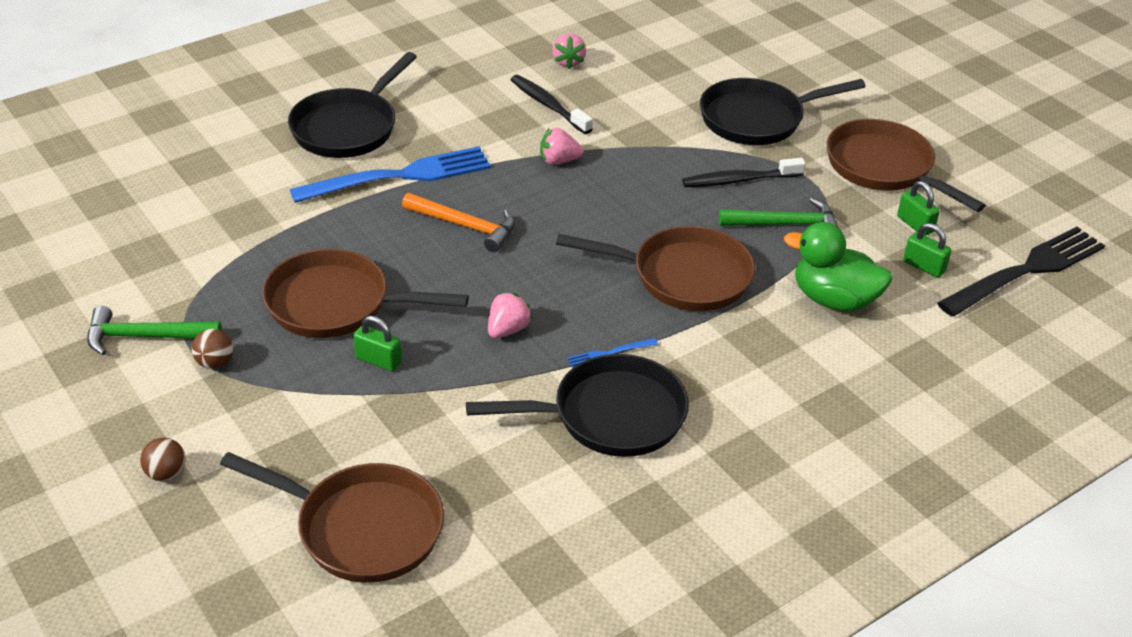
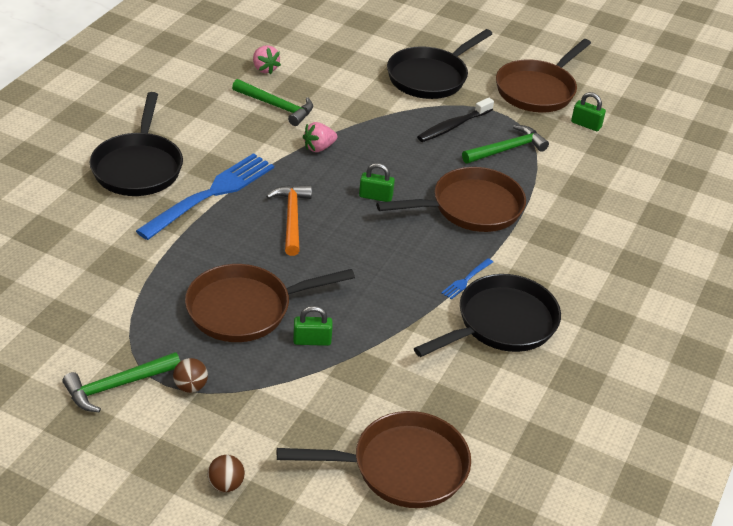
camera: 30 degrees left, 0 degrees up
(465, 226) = (292, 218): orange hammer -> orange hammer turned 90 degrees counterclockwise
(507, 330) = (384, 286): pink strawberry -> none
(548, 105) = (277, 107): black toothbrush -> green hammer
(834, 299) = (577, 193): green duck -> none
(884, 168) = (537, 90): brown pan -> brown pan turned 75 degrees counterclockwise
(924, 266) = (612, 152): green padlock -> green padlock (375, 196)
(1026, 271) = (673, 136): black fork -> none

